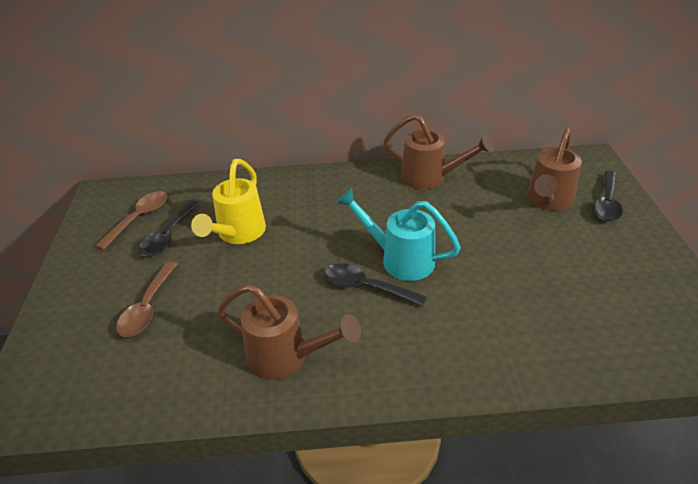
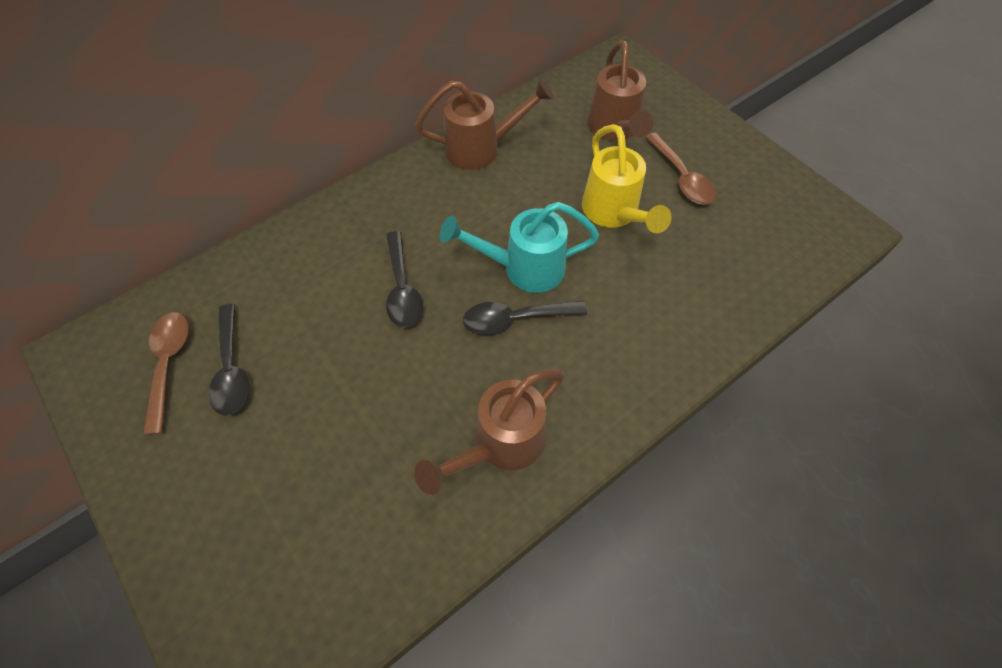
camera: 35 degrees left, 20 degrees up
(148, 307) = (291, 475): brown spoon -> brown spoon (681, 177)
(237, 234) = (320, 324): yellow watering can -> yellow watering can (614, 214)
(287, 358) = (500, 445): brown watering can -> brown watering can turned 150 degrees clockwise
(606, 203) = (666, 109): black spoon -> black spoon (402, 288)

